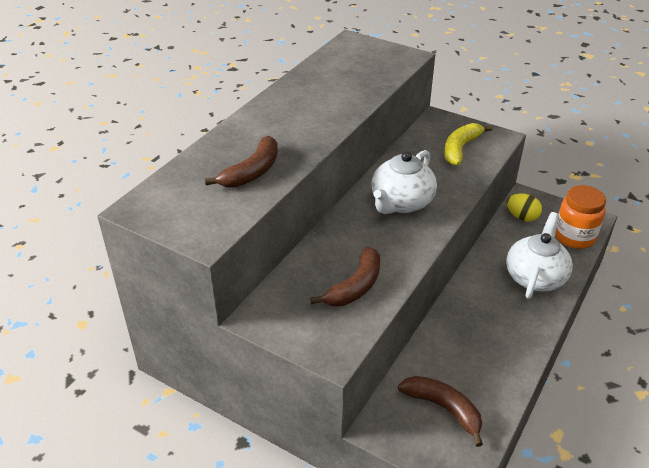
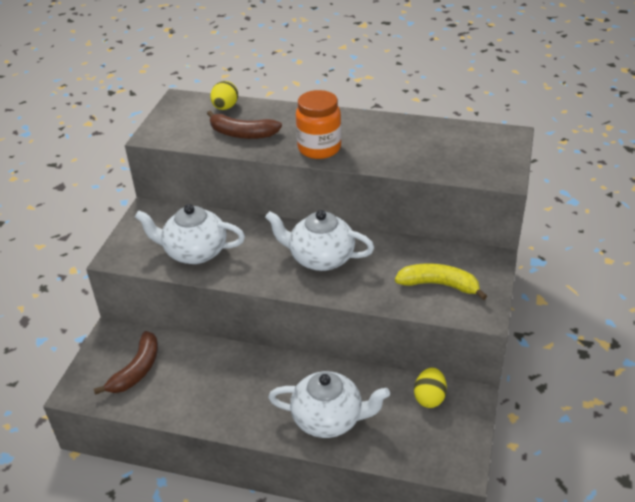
camera: 75 degrees right, 0 degrees up
(186, 176) = (225, 107): none -> yellow egg
(355, 286) = (194, 252): brown banana -> white teapot
(574, 237) = (416, 450): orange jar -> orange jar (319, 148)

